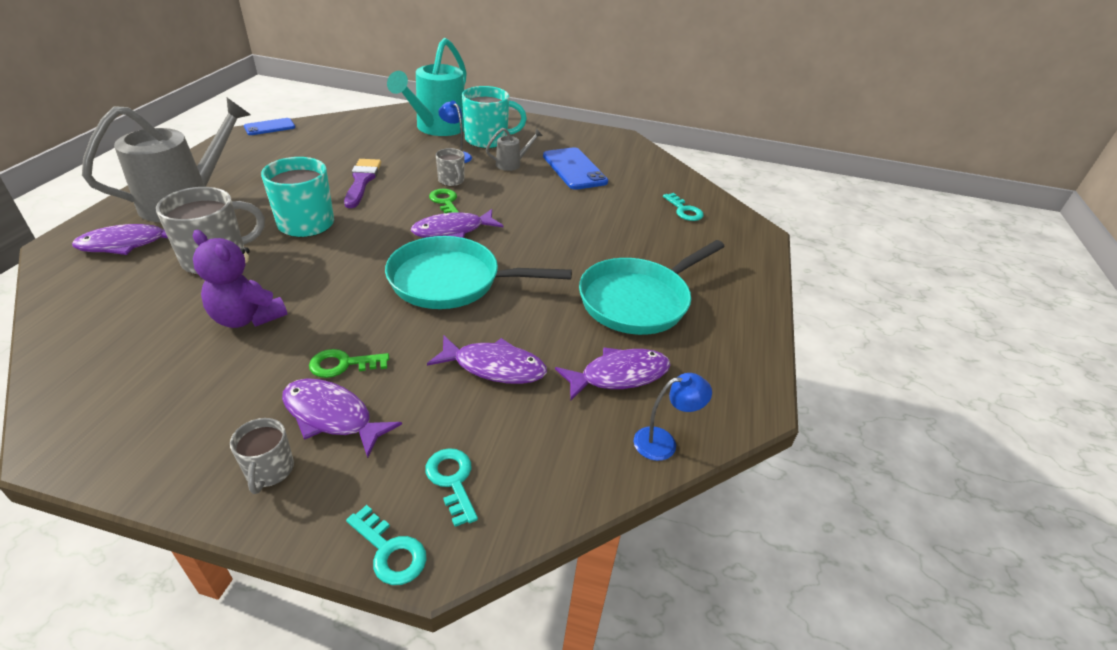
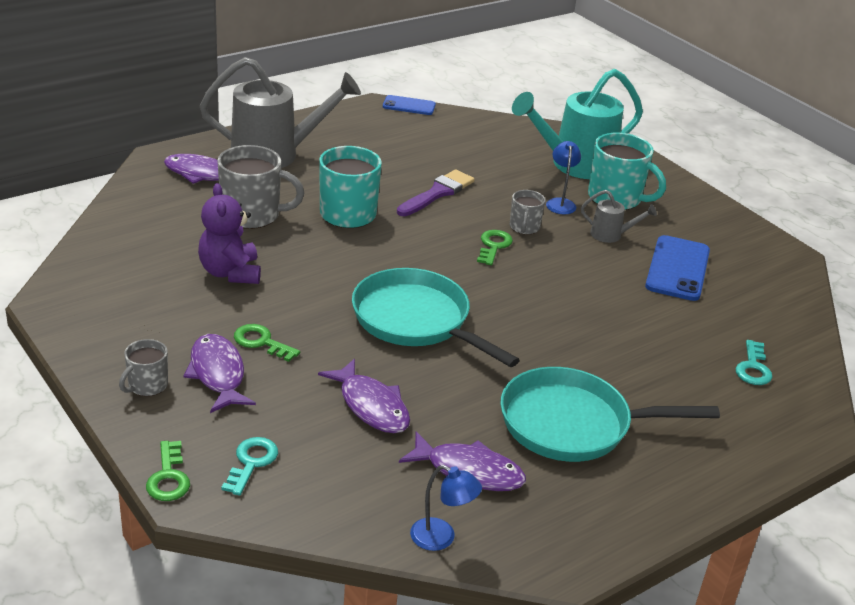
camera: 40 degrees right, 5 degrees down
(390, 551) = (168, 477): turquoise key -> green key
(452, 230) = (469, 276): purple fish -> none

